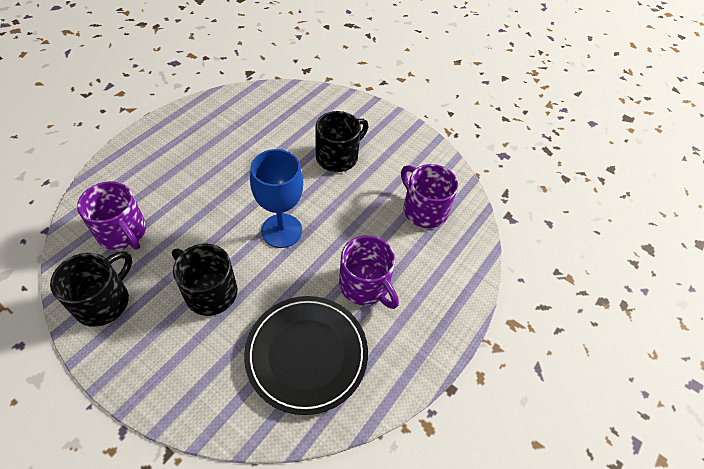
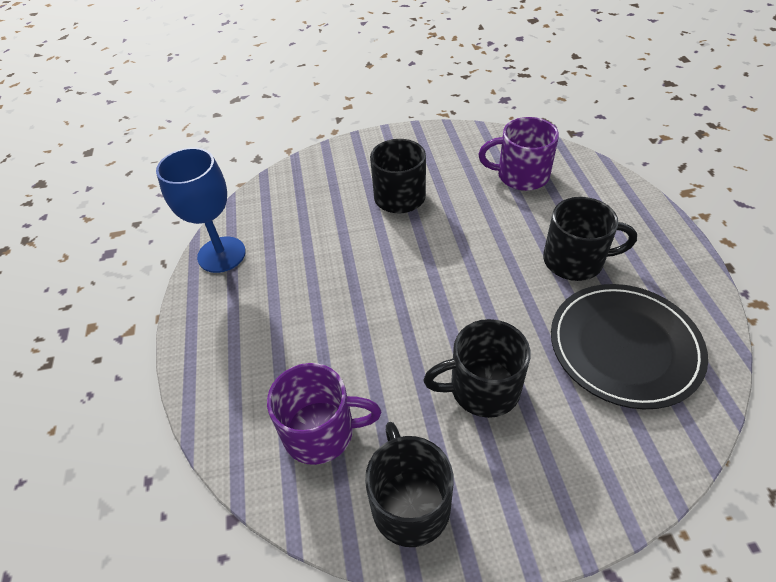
camera: 40 degrees left, 5 degrees down
(281, 231) = (453, 286): blue goblet -> blue goblet (221, 254)
(365, 285) = (575, 260): purple mug -> black mug

